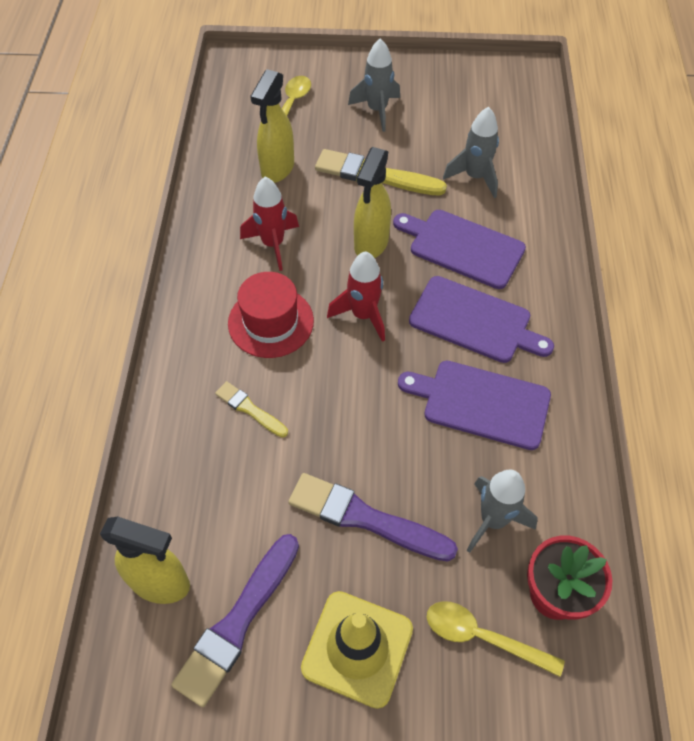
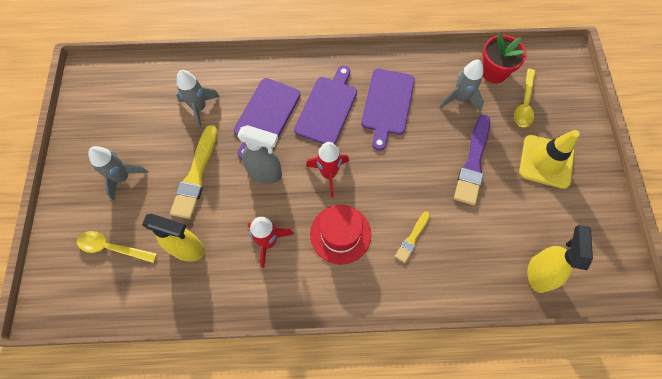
camera: 95 degrees left, 10 degrees up
(238, 621) = (549, 224): purple brush -> none
(371, 244) = (265, 173): yellow spray bottle -> grey spray bottle

